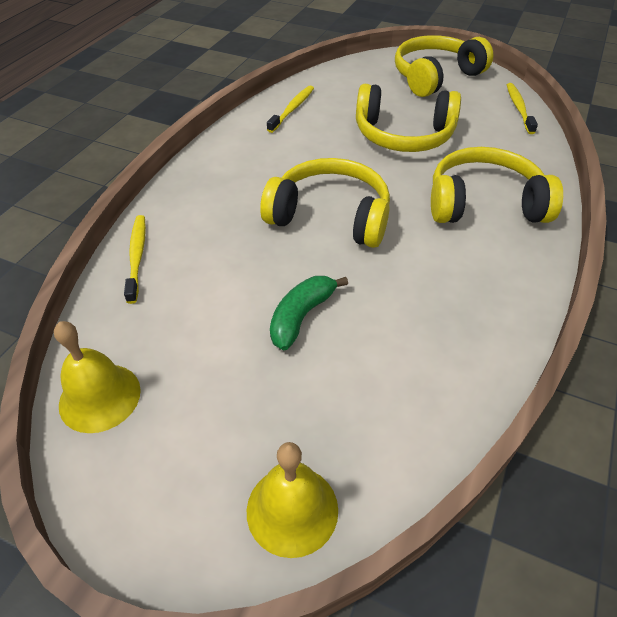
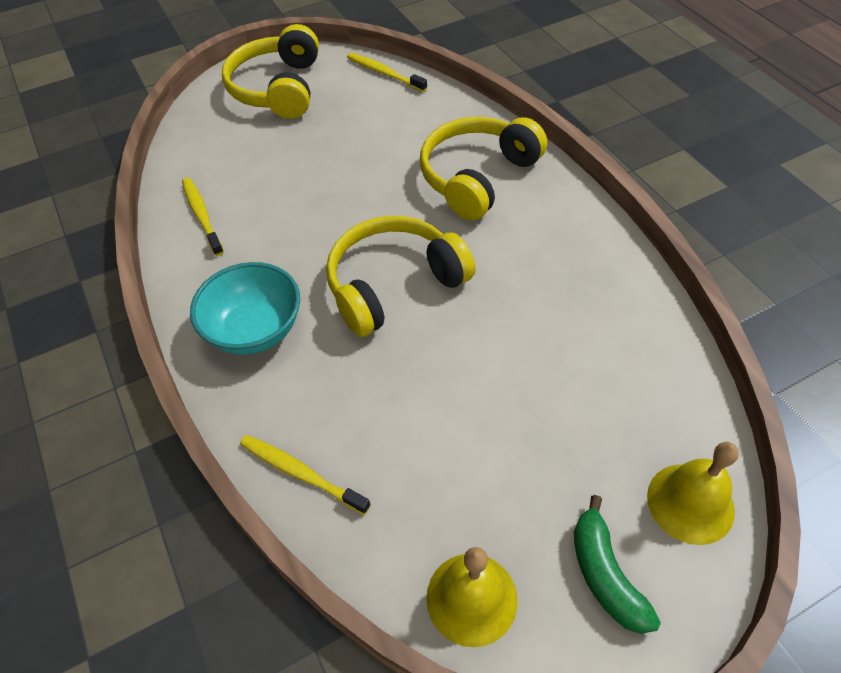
camera: 50 degrees left, 5 degrees up
(227, 177) = (255, 330): none -> turquoise bowl
(301, 316) = (499, 381): green banana -> green banana (605, 574)
(403, 135) = (338, 165): yellow headphones -> none

